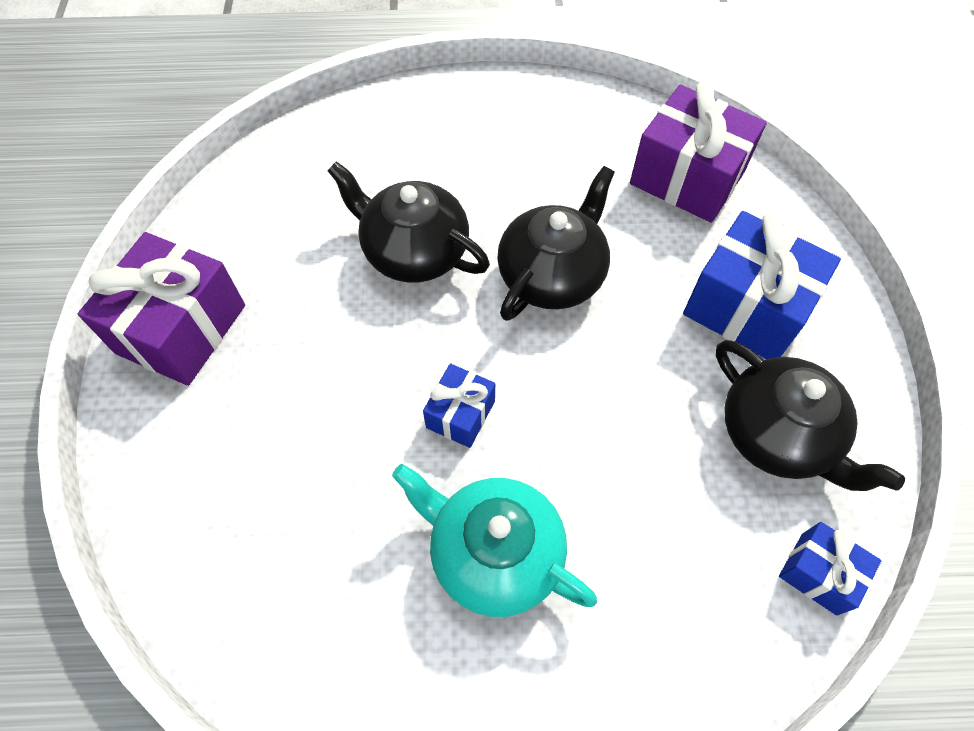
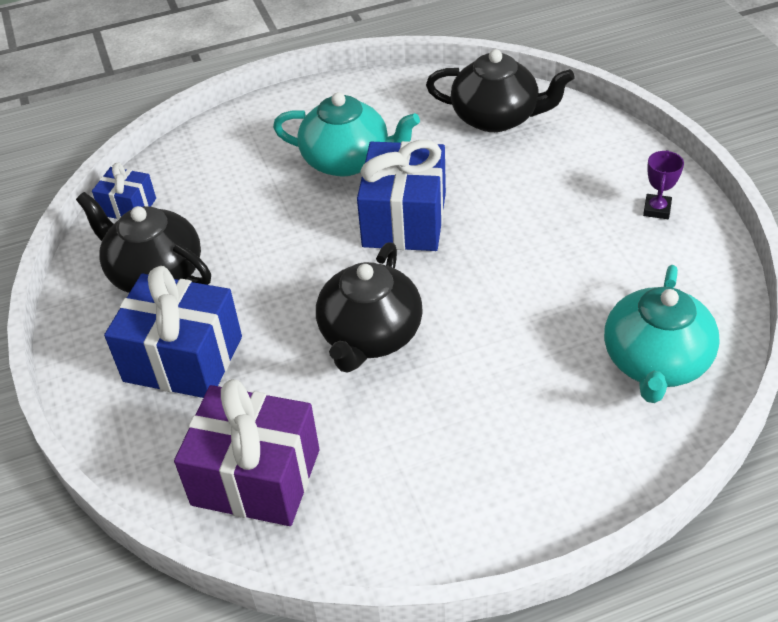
camera: 165 degrees right, 15 degrees down
(181, 329) = (657, 209): purple gift -> purple trophy
(315, 172) = (655, 362): none -> turquoise teapot
(414, 251) = (508, 318): black teapot -> black teapot (496, 117)
(460, 414) = (404, 220): blue gift -> blue gift, size x1.89

